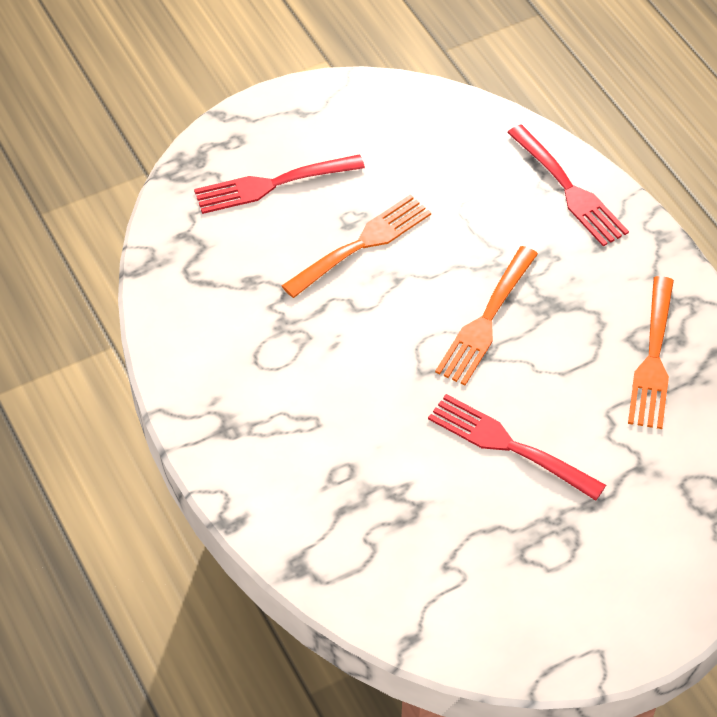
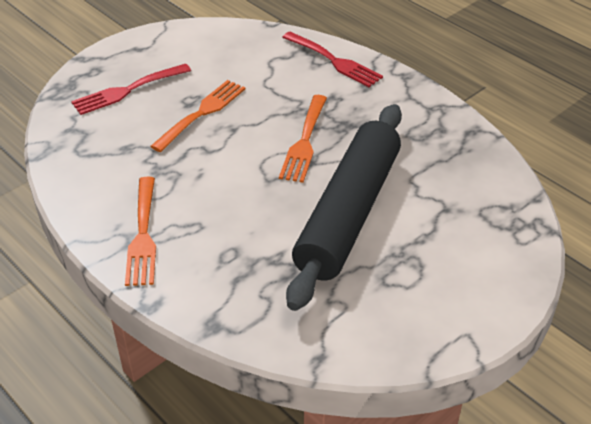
camera: 15 degrees left, 10 degrees down
(509, 445) = (348, 213): red fork -> black rolling pin
(653, 359) = (428, 143): orange fork -> orange fork (143, 235)

